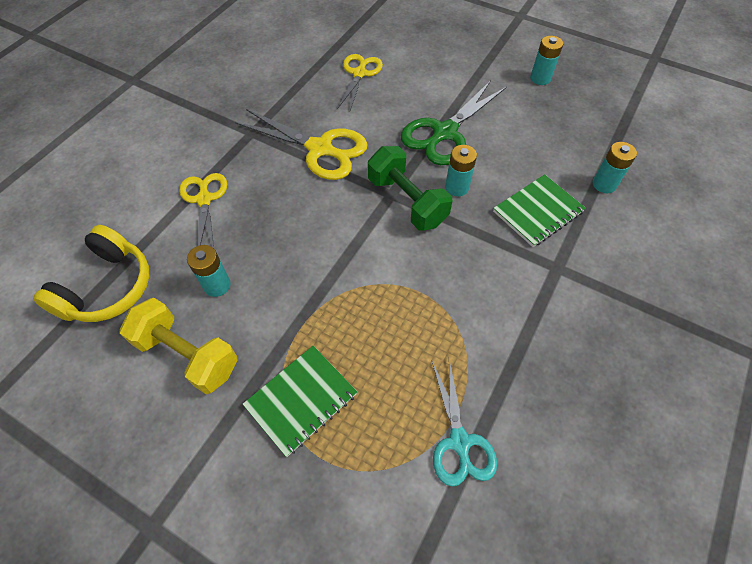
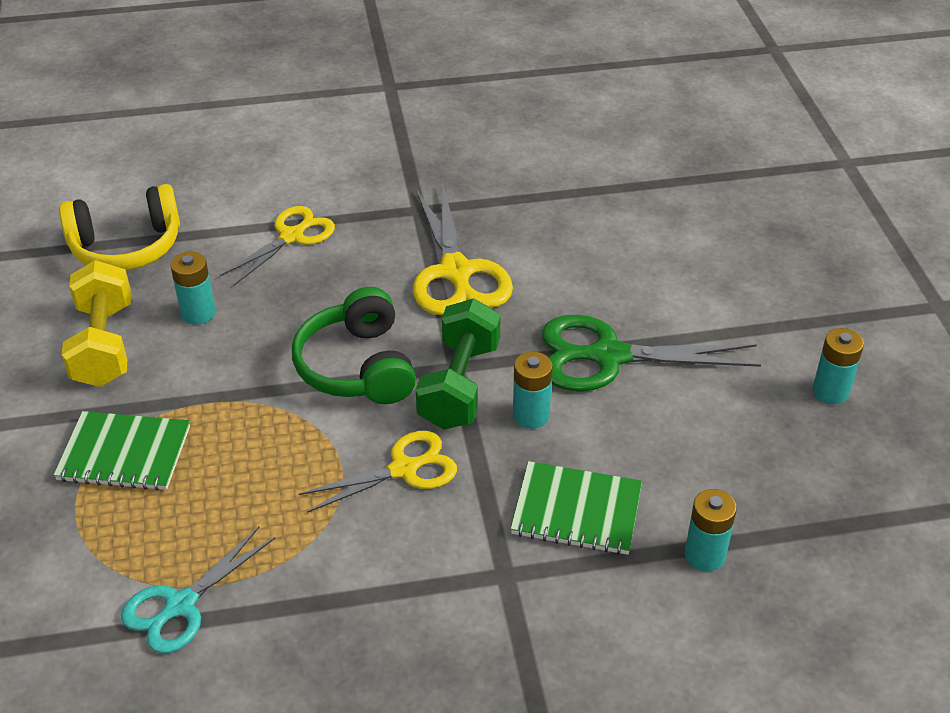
camera: 50 degrees right, 15 degrees down
(347, 235) = (358, 366): none -> green headphones
(359, 73) = (615, 230): yellow scissors -> yellow scissors (404, 469)

